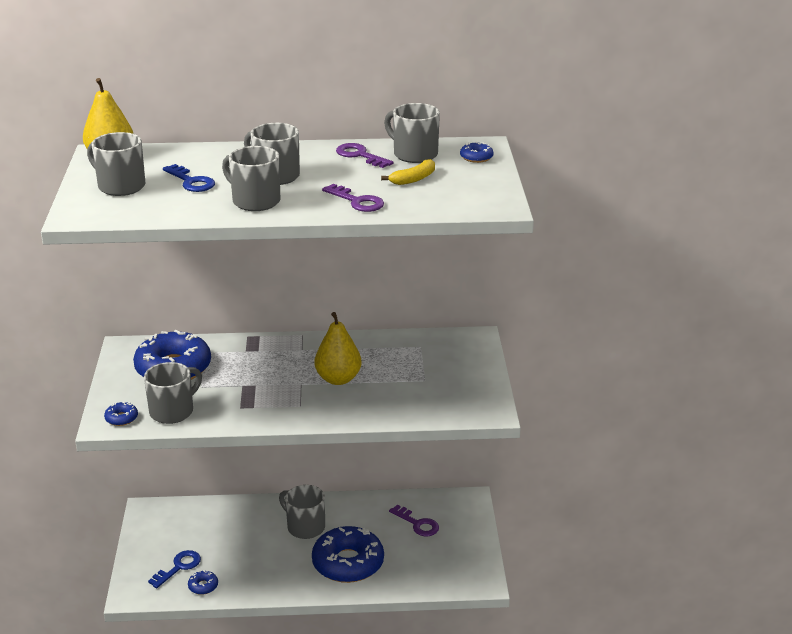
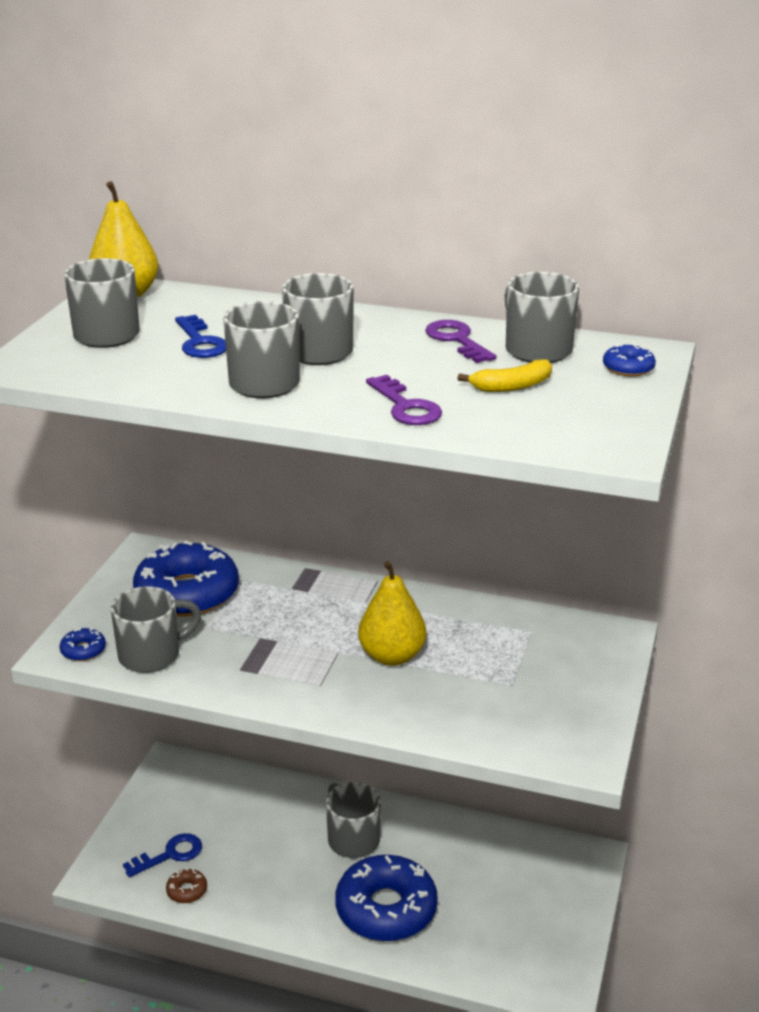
camera: 20 degrees right, 0 degrees up
(203, 586) = (187, 890): blue donut -> brown donut
(417, 524) = (504, 874): purple key -> none

